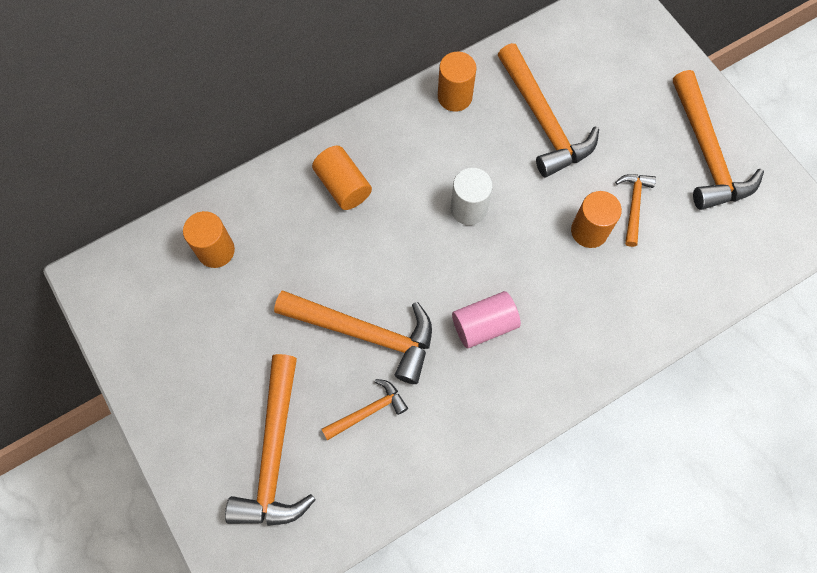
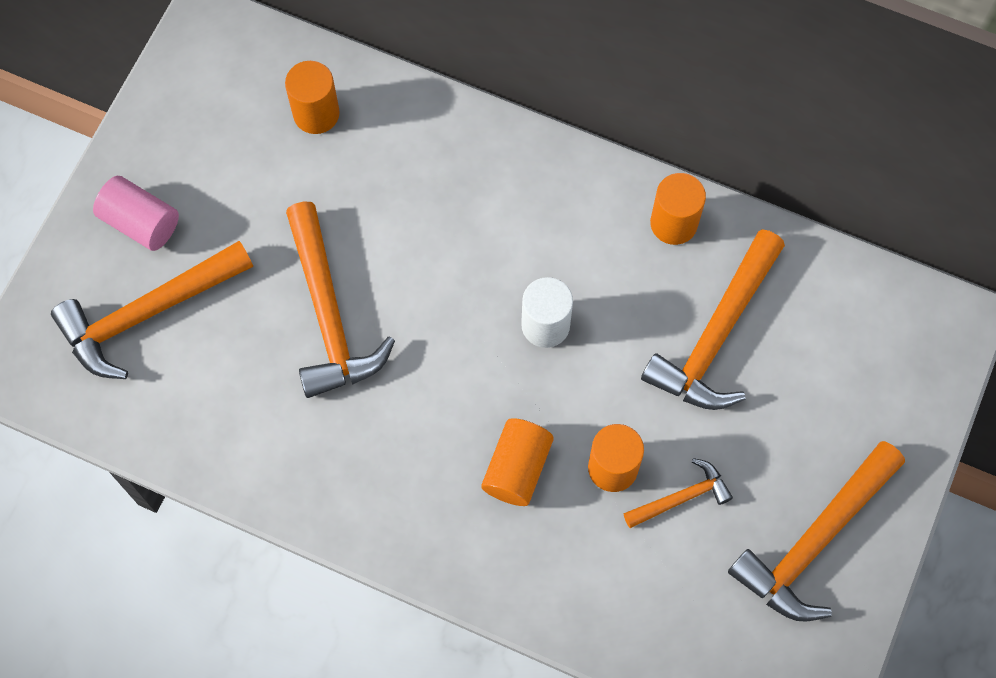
camera: 55 degrees right, 0 degrees up
(343, 186) = (478, 183): orange cylinder -> orange cylinder (517, 468)
(368, 411) = (249, 372): orange hammer -> none
(484, 325) = (421, 426): pink cylinder -> pink cylinder (140, 222)

